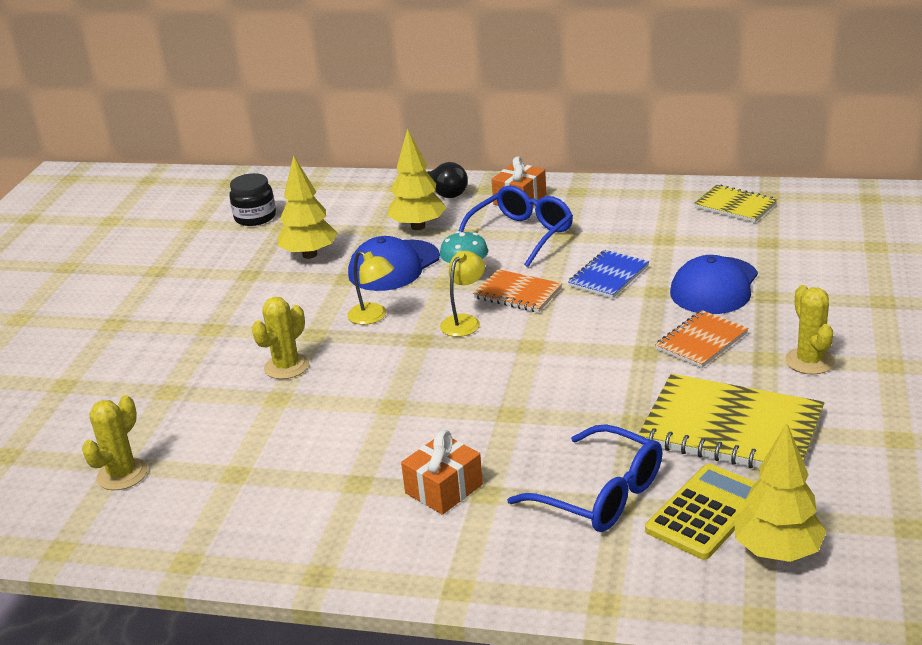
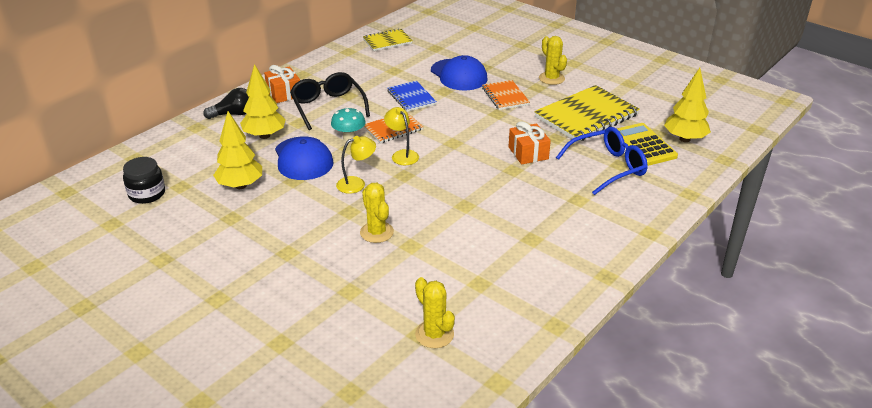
camera: 65 degrees left, 5 degrees up
(444, 489) = (563, 211): orange gift -> orange gift (528, 153)
(521, 235) = (328, 106): blue glasses -> black glasses
(809, 361) = (551, 78): yellow cactus -> yellow cactus turned 45 degrees clockwise

